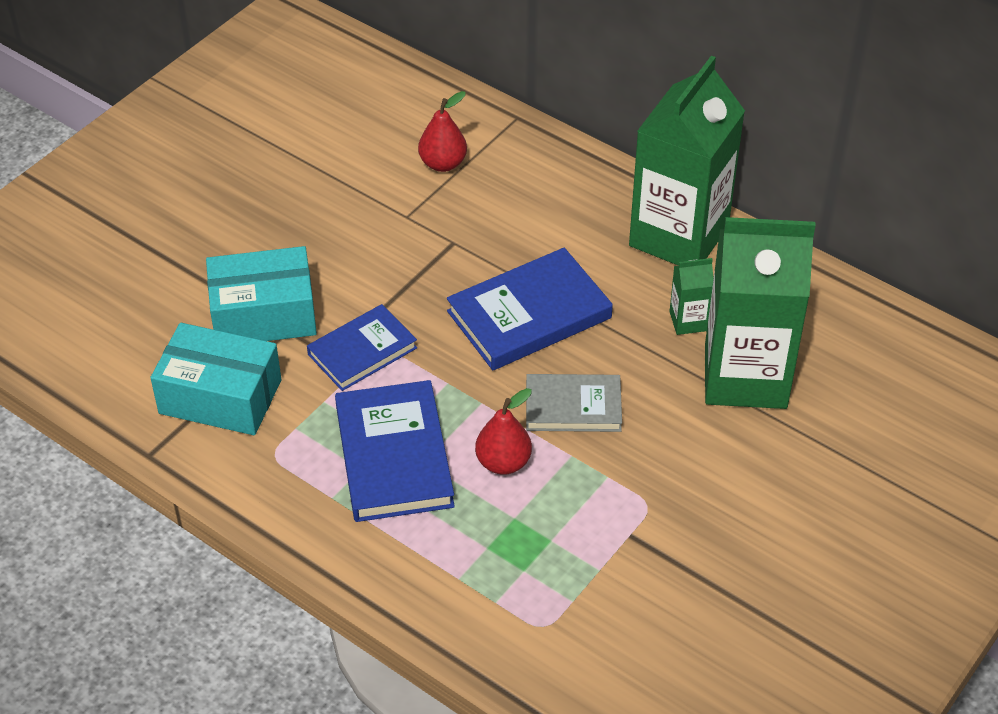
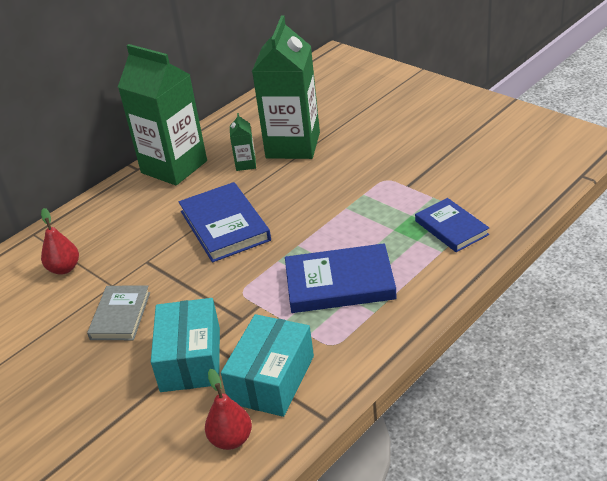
camera: 80 degrees left, 10 degrees down
(362, 351) = (240, 302): blue book -> blue book (451, 228)
(503, 462) = (349, 234): red pear -> red pear (231, 439)
(573, 407) = (307, 207): grey book -> grey book (120, 315)

